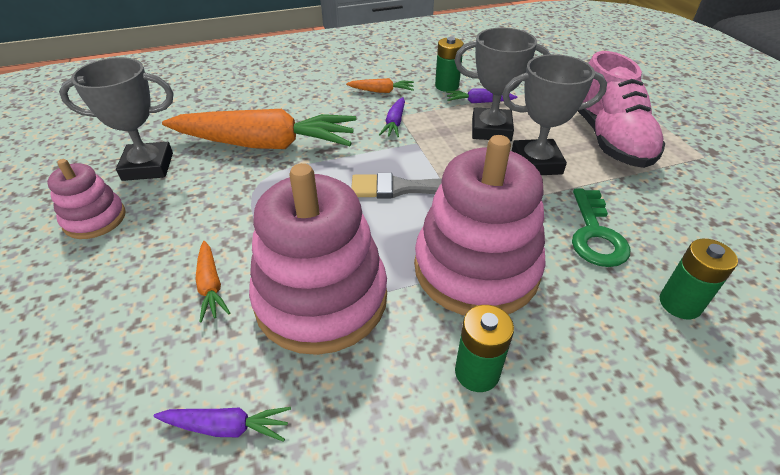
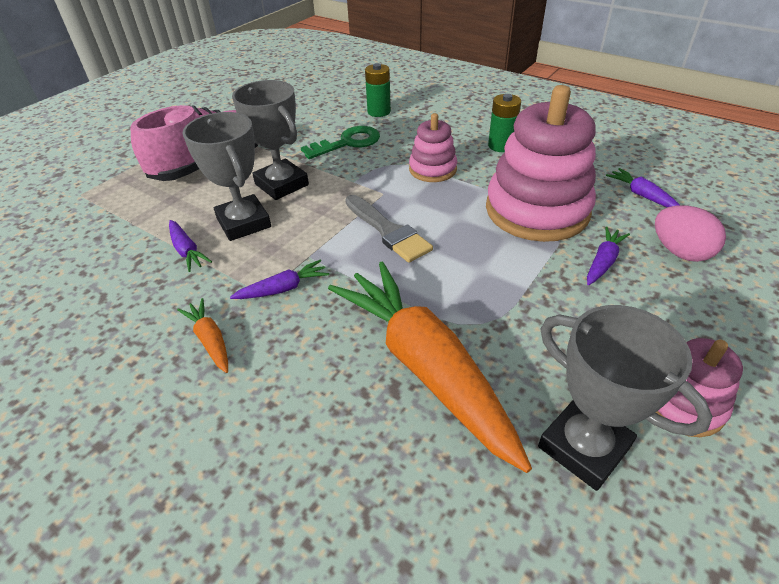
camera: 125 degrees left, 0 degrees up
(139, 356) = (679, 252): none -> pink egg
(211, 286) = (603, 262): orange carrot -> purple carrot
(447, 86) = (158, 290): green battery -> none
(476, 268) = (432, 169): pink stacking toy -> pink stacking toy, size x0.52

